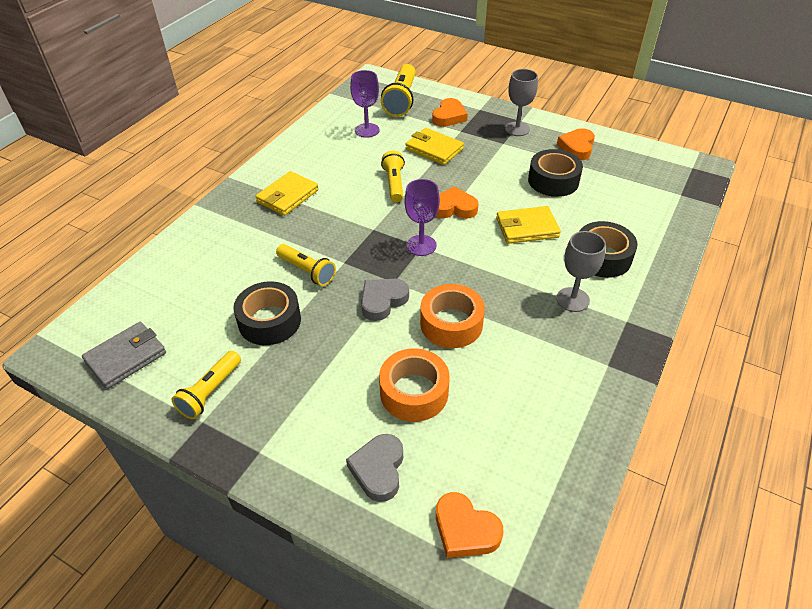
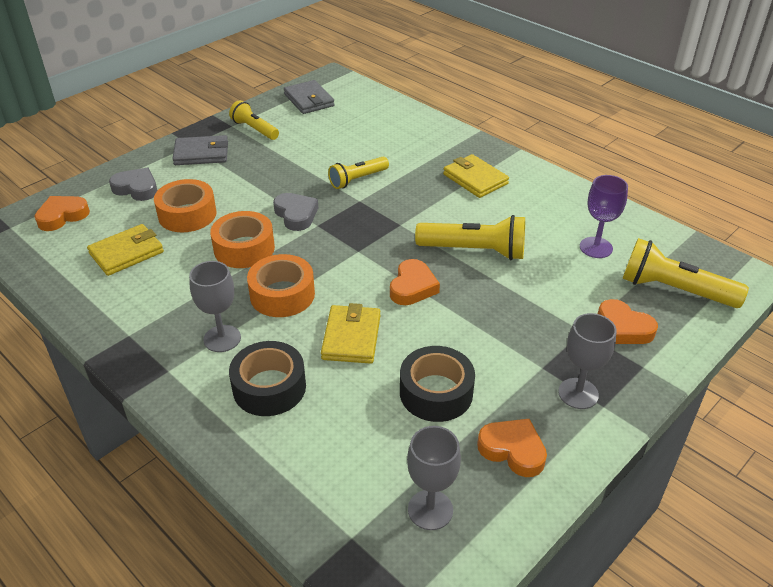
camera: 105 degrees right, 5 degrees down
(269, 321) = (308, 157): black tape -> none
(281, 429) = (201, 154): none -> grey wallet
(394, 184) = (474, 251): yellow flashlight -> yellow flashlight, size x1.55
(421, 245) = (360, 251): purple goblet -> none
(434, 149) = (540, 296): yellow wallet -> yellow wallet (126, 253)
(501, 278) = (282, 295): none -> orange tape
(640, 170) = (430, 510): none -> grey goblet

